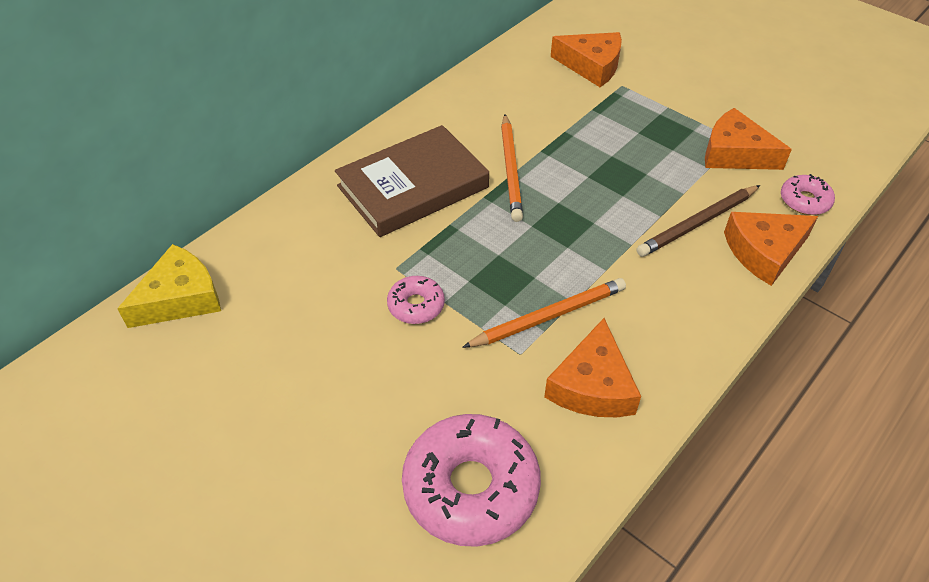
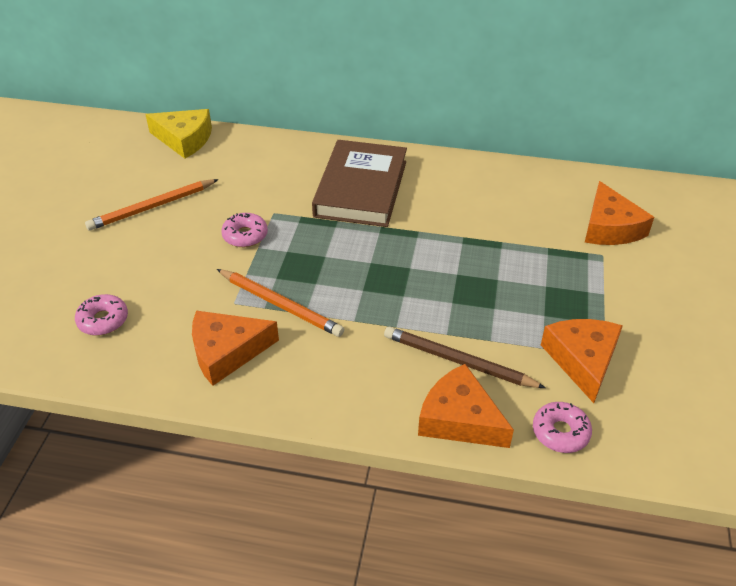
camera: 60 degrees right, 5 degrees down
(413, 186) = (361, 188): brown book -> brown book turned 75 degrees clockwise
(471, 487) = (103, 320): pink donut -> pink donut, size x0.50
(510, 169) = (425, 229): orange pencil -> orange pencil (152, 207)

